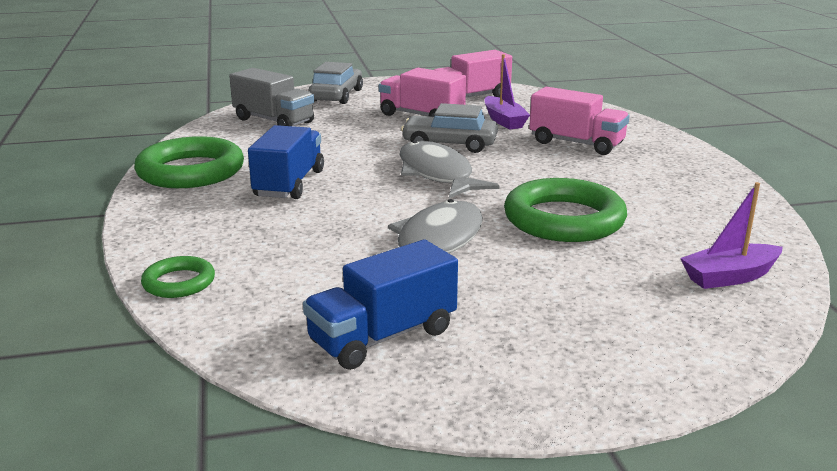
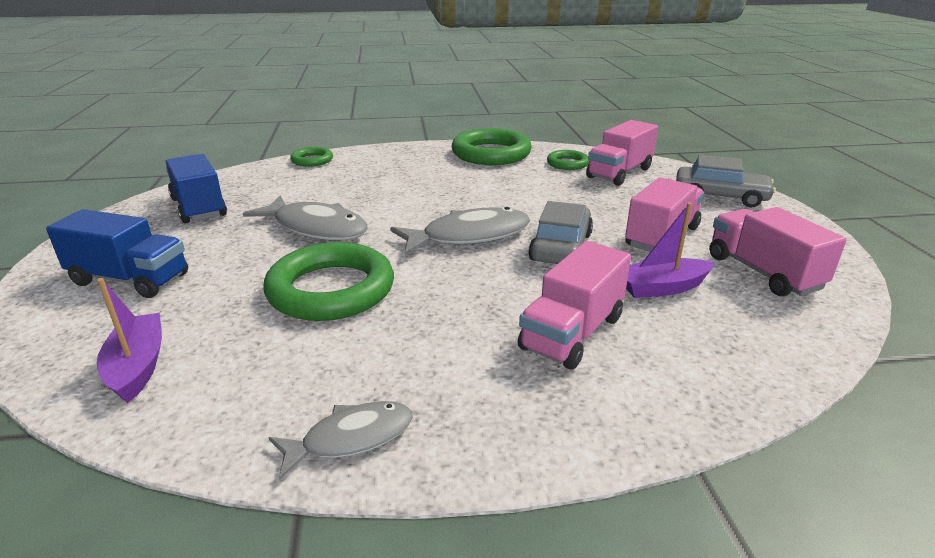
camera: 95 degrees right, 5 degrees up
(239, 138) = (567, 163): none -> green ring
(273, 121) = (619, 173): grey truck -> pink truck
(289, 184) = (458, 181): blue truck -> blue truck (130, 279)
(728, 193) = (351, 438): none -> grey fish

